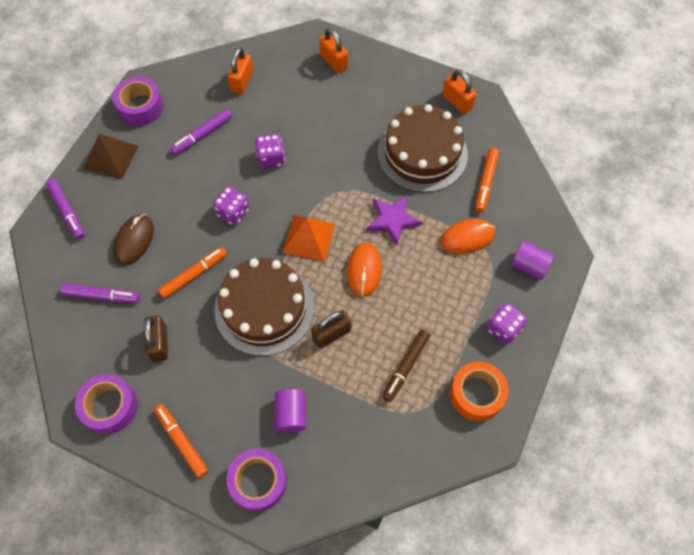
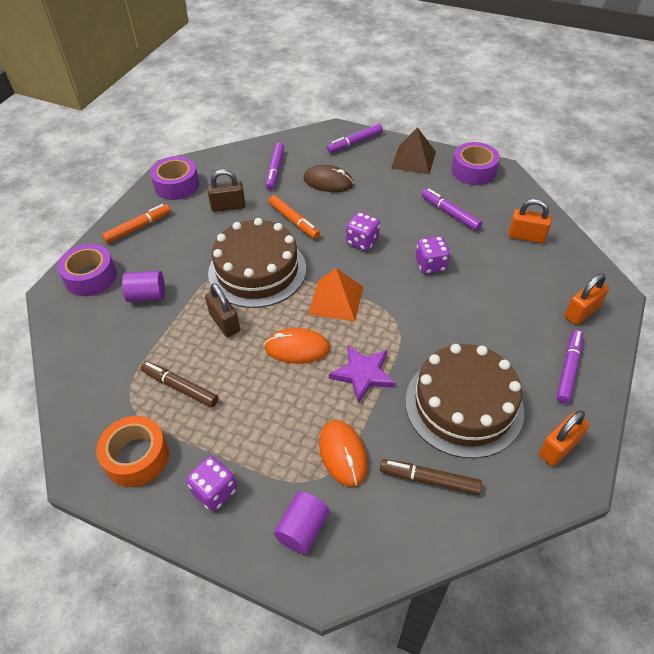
camera: 90 degrees right, 15 degrees down
(389, 82) = (568, 369): none -> purple marker
(485, 182) = (429, 480): orange marker -> brown marker

